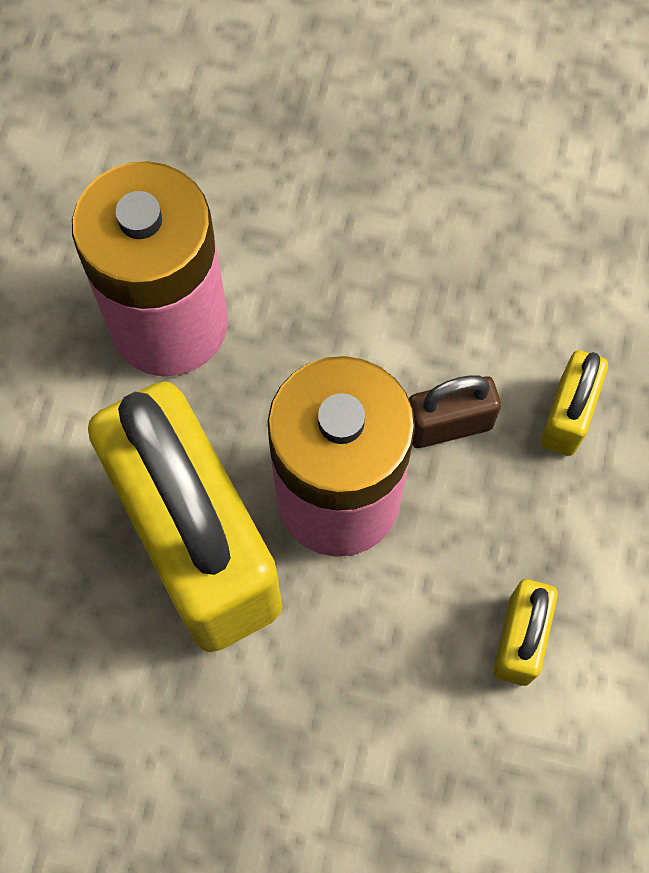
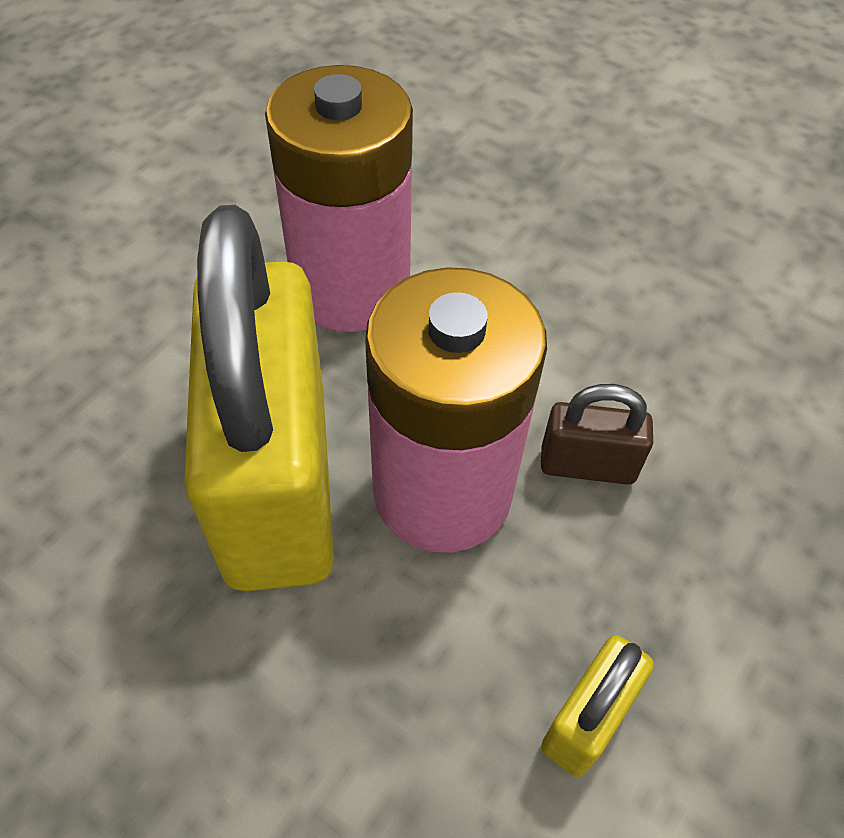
camera: 20 degrees right, 15 degrees down
(567, 416) = (722, 501): yellow padlock -> none

